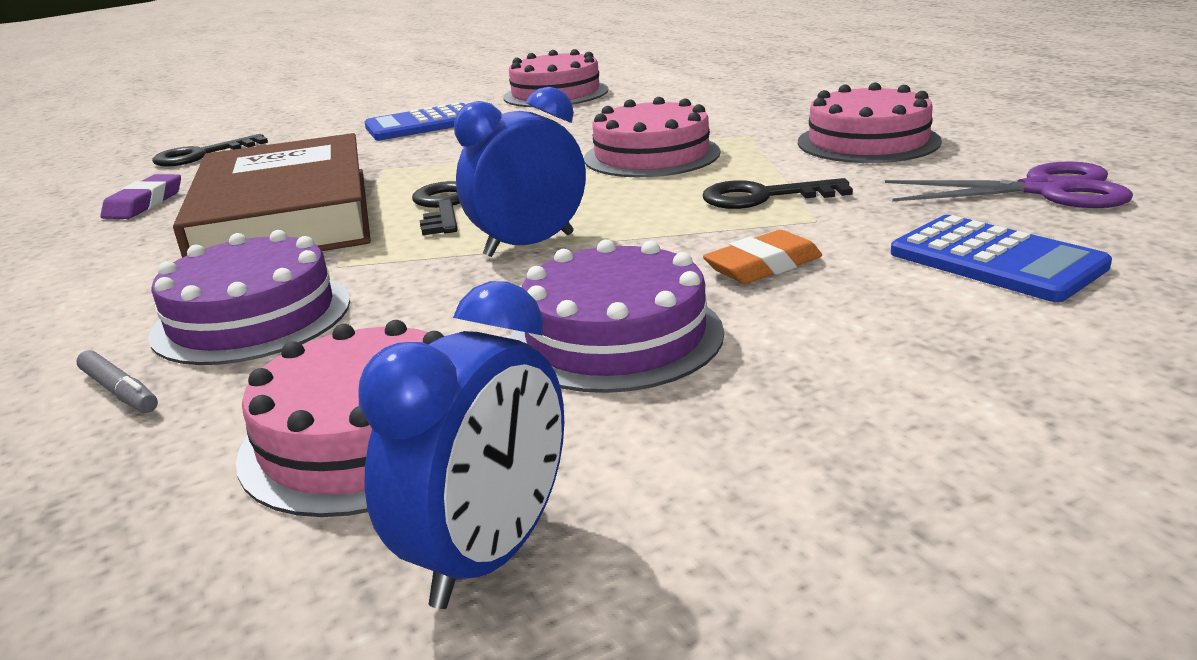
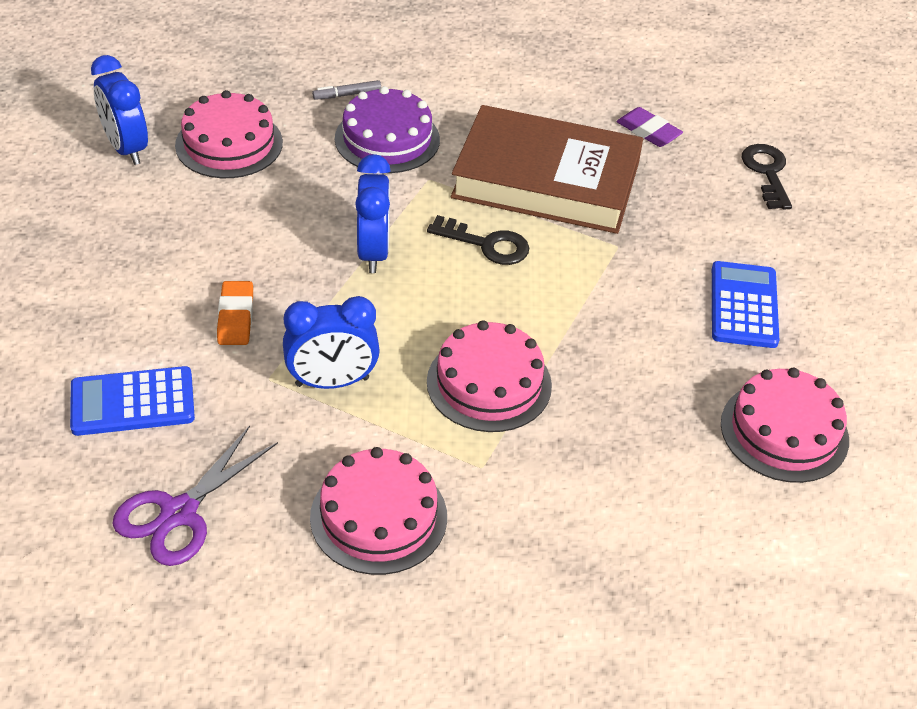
camera: 115 degrees right, 20 degrees up
(615, 336) = (226, 233): purple cake -> none
(763, 197) = (332, 382): black key -> blue clock

